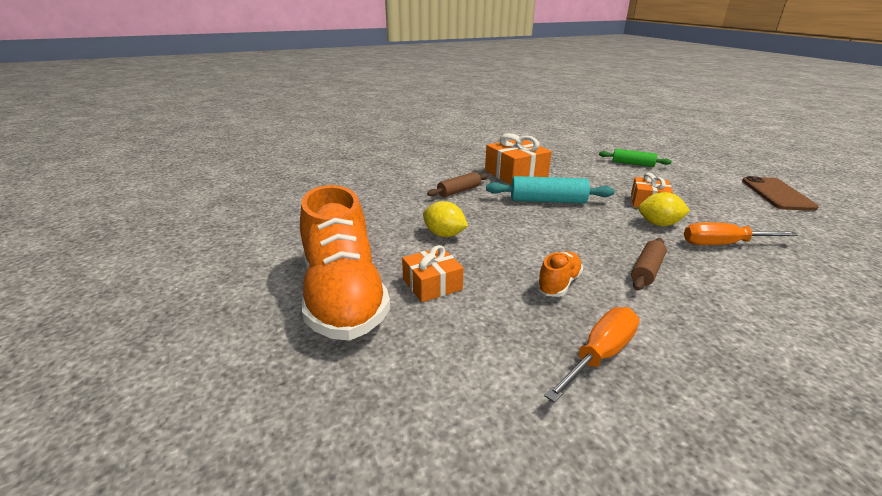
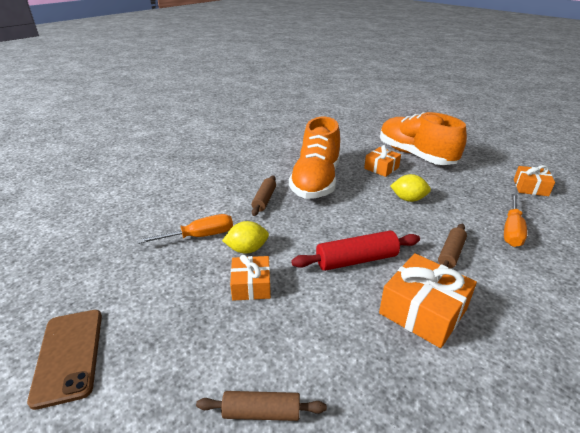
camera: 160 degrees right, 5 degrees up
(280, 219) = (530, 187): none -> orange gift
(547, 201) = (356, 260): turquoise rolling pin -> red rolling pin
(558, 284) = (316, 181): orange shoe -> orange shoe, size x2.28
(600, 355) = (289, 156): orange screwdriver -> orange screwdriver (511, 230)
(632, 164) = (261, 412): green rolling pin -> brown rolling pin

